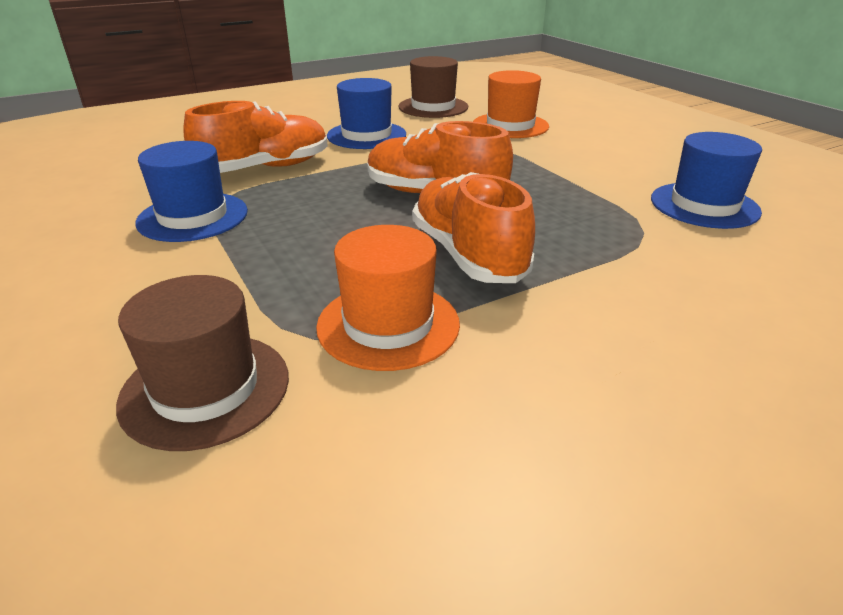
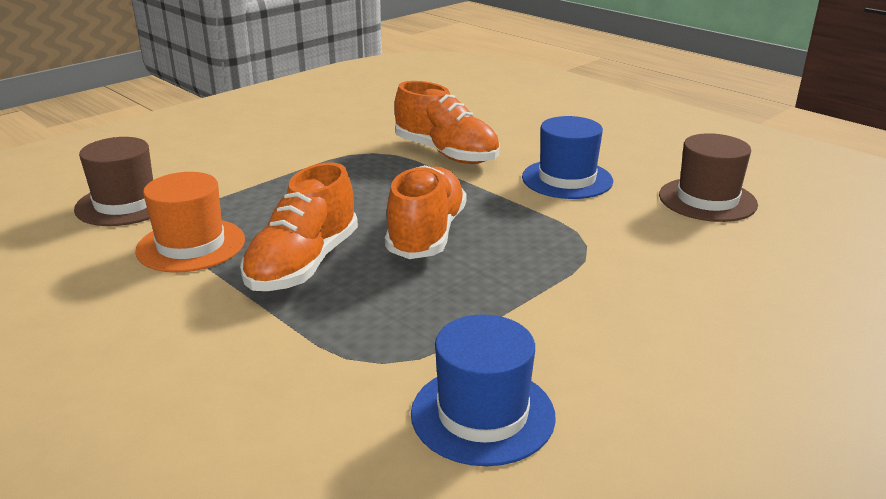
camera: 75 degrees right, 5 degrees down
(193, 217) = (339, 150): blue hat -> none
(468, 254) = (303, 264): orange shoe -> orange shoe turned 150 degrees clockwise
(510, 125) = (684, 257): orange hat -> none

